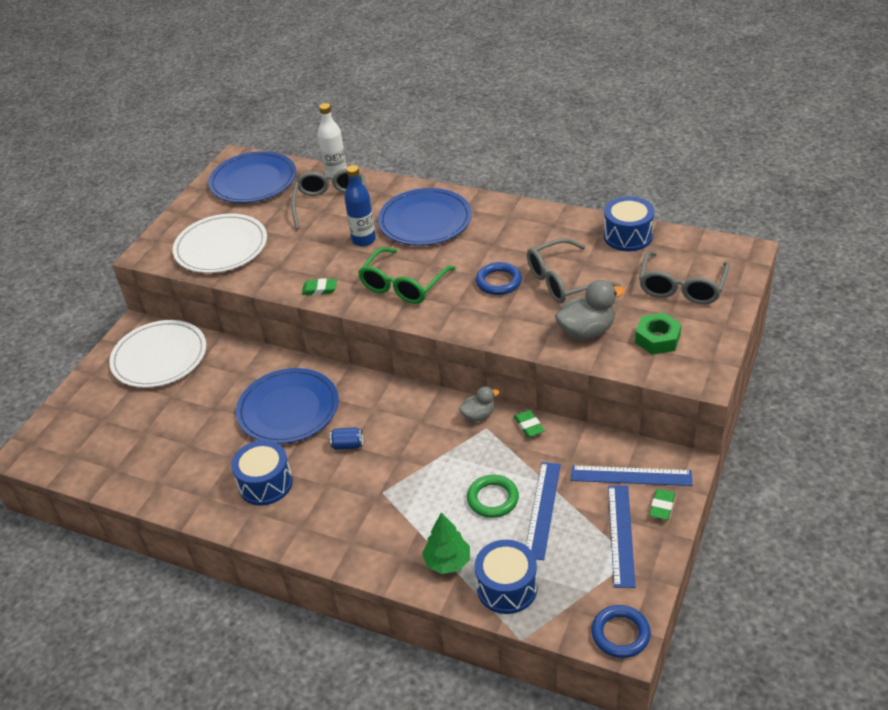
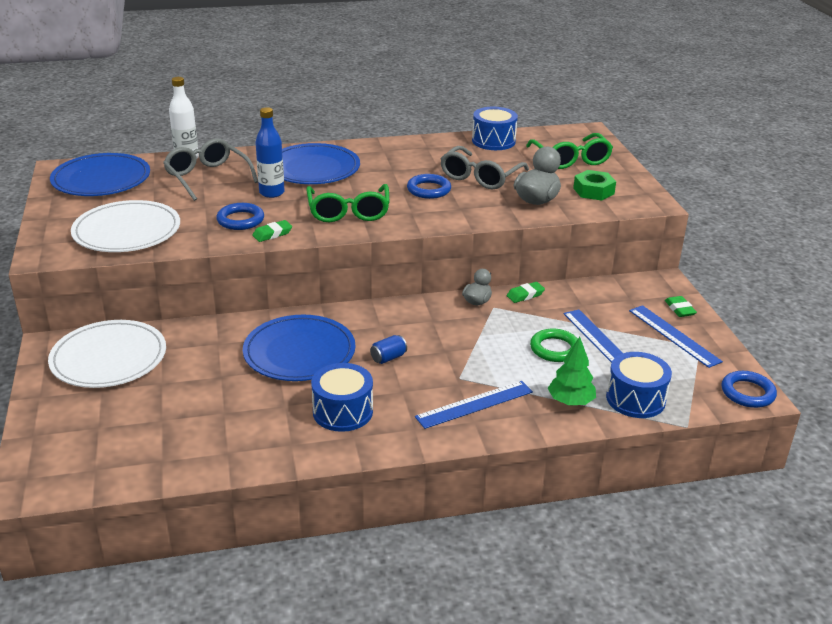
camera: 40 degrees left, 10 degrees down
(311, 264) = (240, 220): none -> blue ring
(528, 426) = (525, 295): green eraser -> green eraser turned 60 degrees counterclockwise
(631, 475) = (636, 299): blue ruler -> blue ruler (474, 404)
(682, 286) = (570, 159): grey glasses -> green glasses

